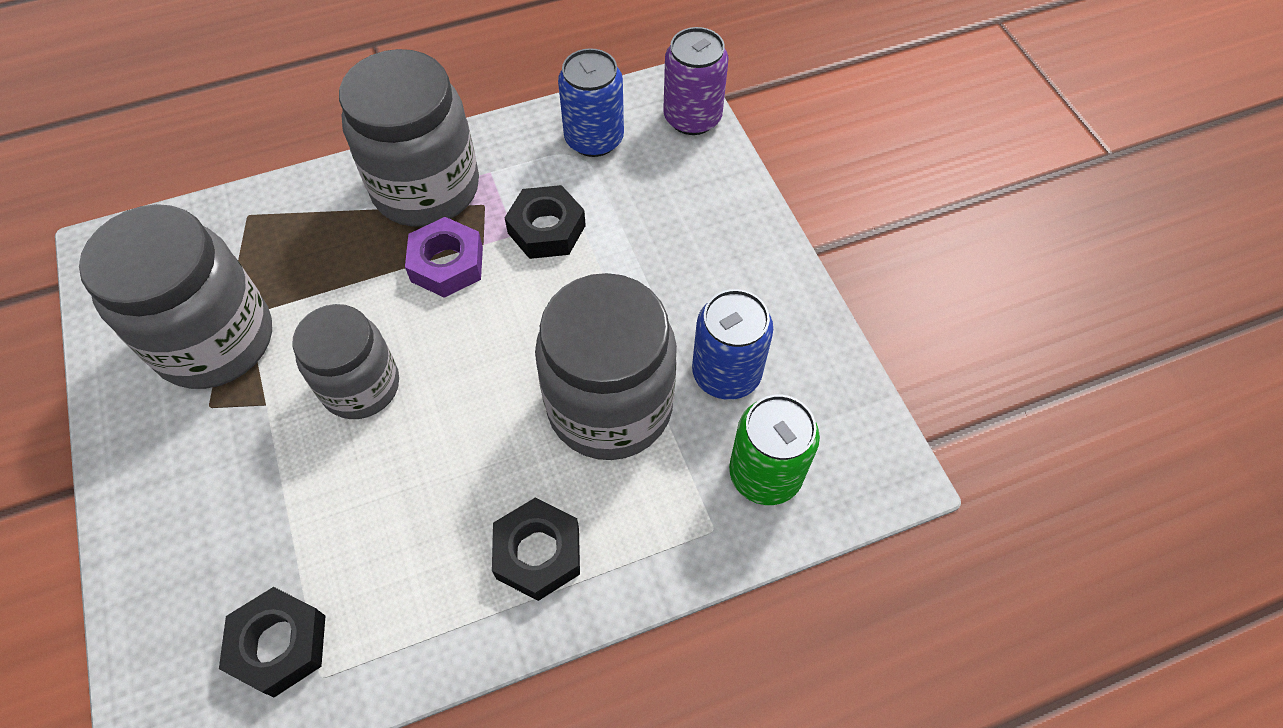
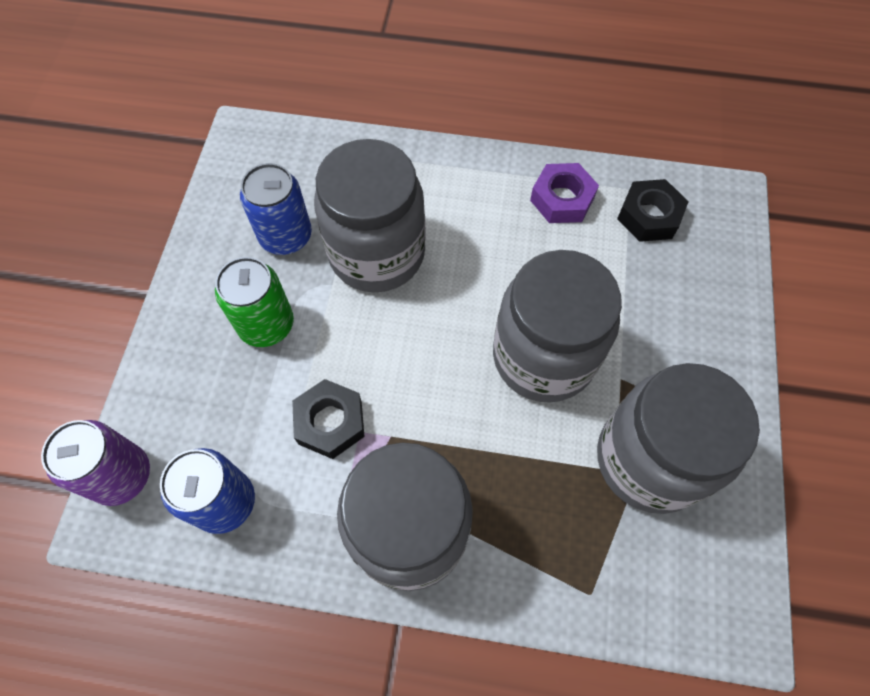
camera: 150 degrees left, 5 degrees up
(361, 386) = (543, 356): grey jar -> grey jar, size x1.55
(447, 264) = (430, 432): purple nut -> purple nut (562, 199)
(538, 553) = (474, 192): black nut -> none
(765, 474) = (312, 168): green can -> green can (266, 324)

